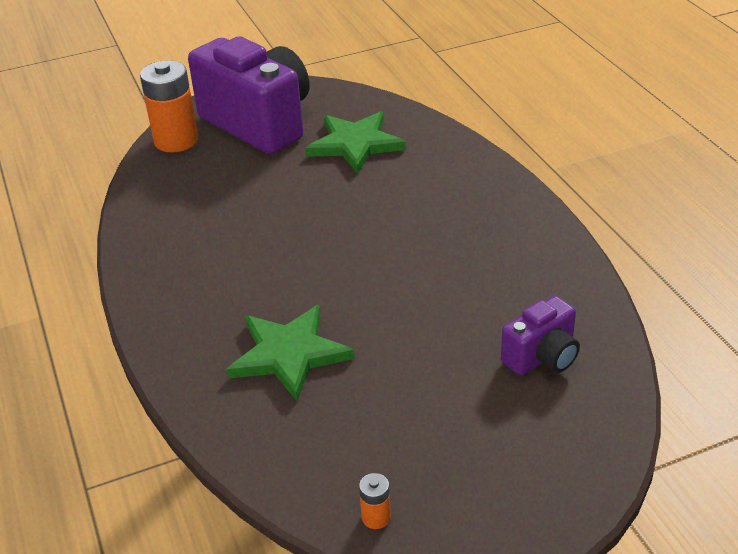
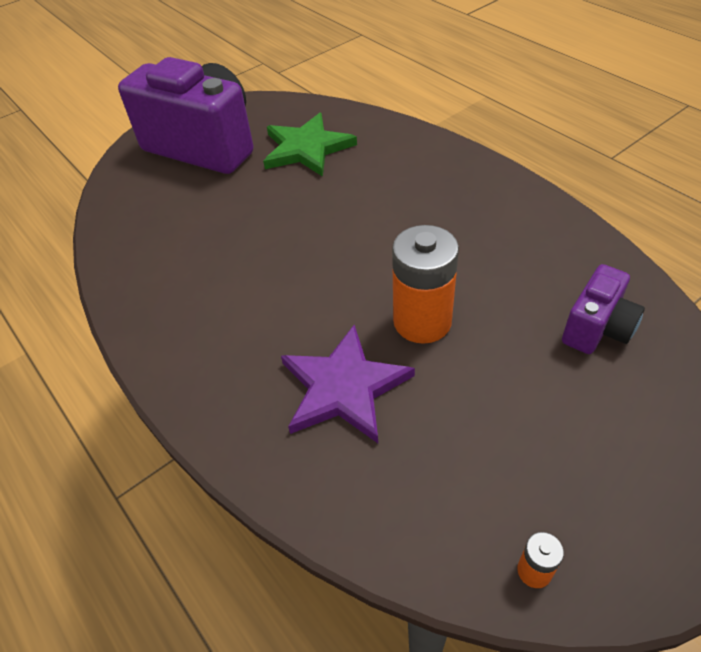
camera: 15 degrees left, 10 degrees up
(176, 140) = (127, 178): orange battery -> orange battery (422, 321)
(289, 354) = (344, 387): green star -> purple star

